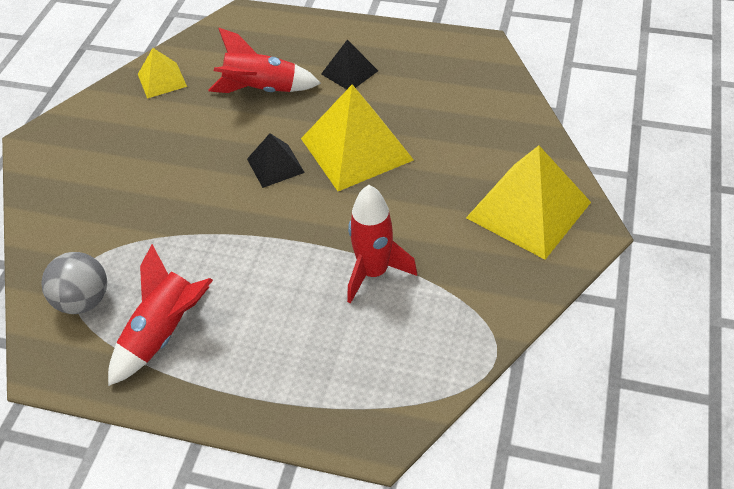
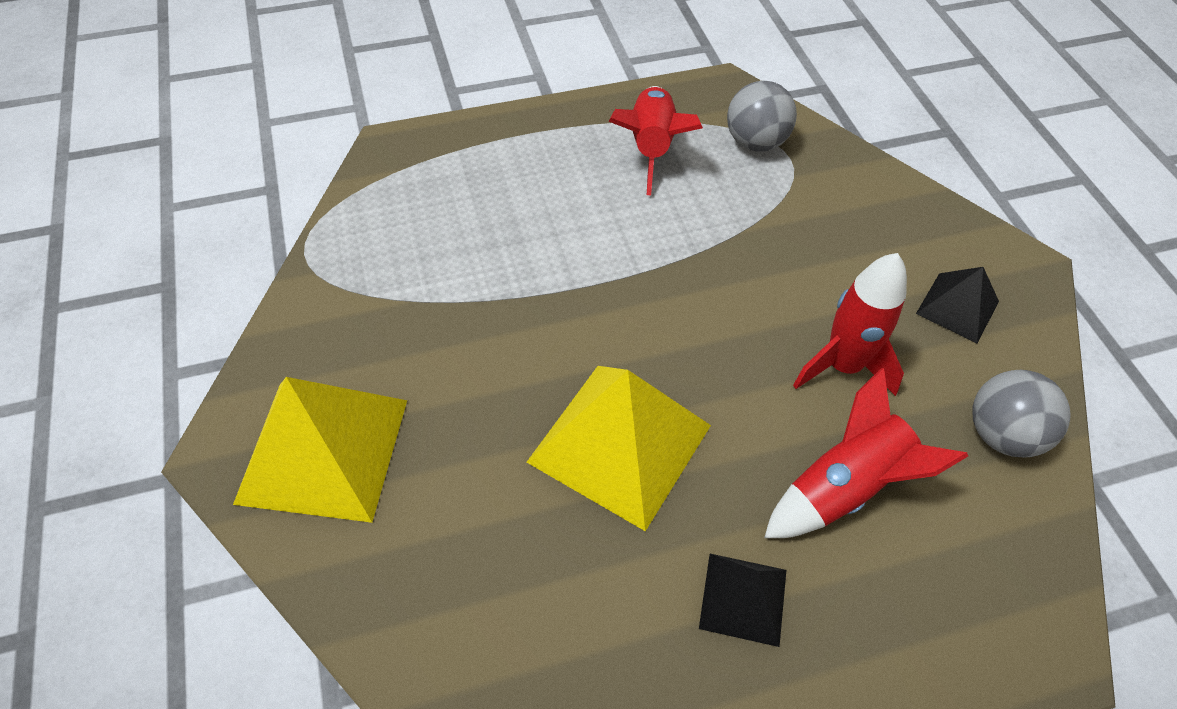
camera: 145 degrees right, 5 degrees up
(162, 80) = (1001, 434): yellow pyramid -> grey ball
(275, 165) = (707, 367): black pyramid -> black pyramid (957, 307)
(373, 272) = (484, 283): red rocket -> red rocket (842, 366)

